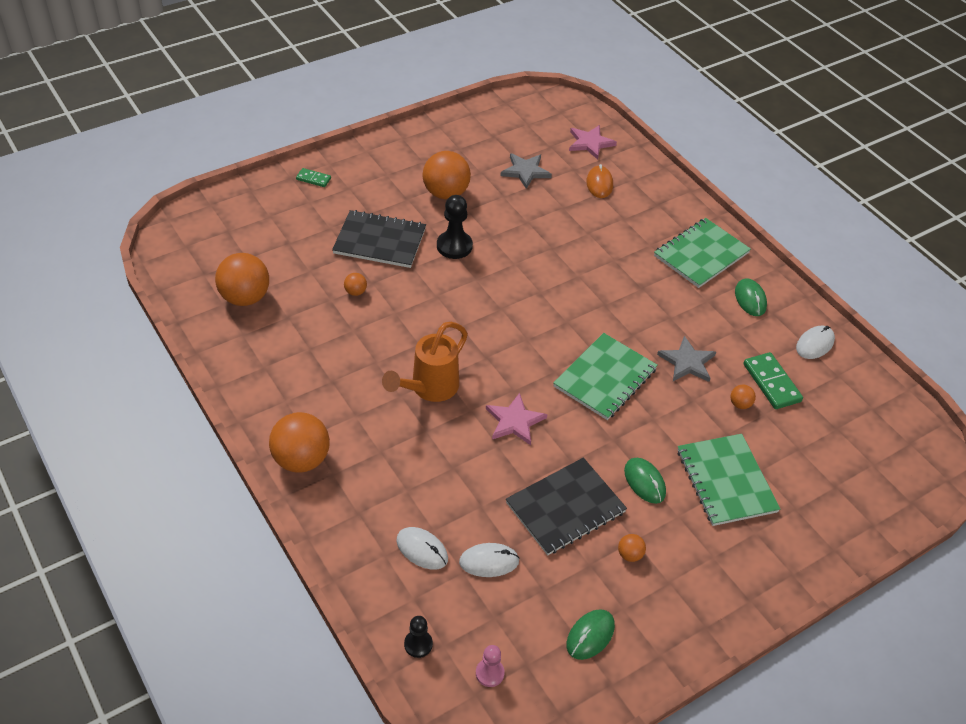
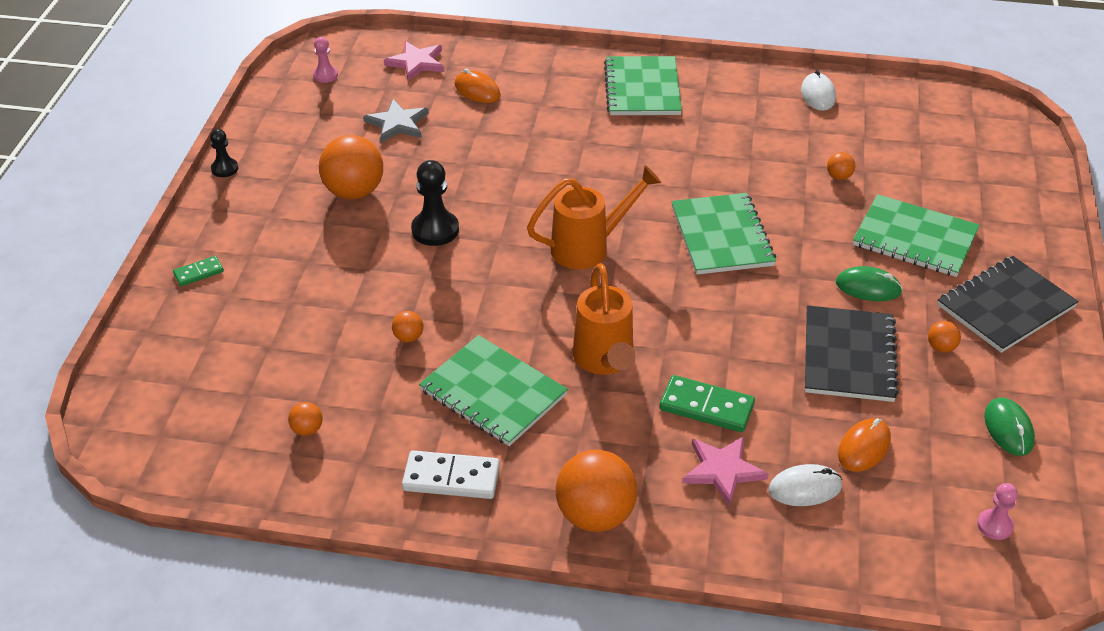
camera: 45 degrees left, 5 degrees down
(245, 297) = (307, 430): orange ball -> orange ball, size x0.44
(268, 379) = (451, 478): none -> white domino
(351, 355) = (493, 393): none -> green notebook
(380, 241) = (359, 277): black notebook -> black notebook (1005, 306)
(418, 644) = (918, 559): black pawn -> black pawn (224, 169)
(489, 562) = (864, 447): white mouse -> orange mouse
(515, 421) = (711, 326): pink star -> pink star (722, 470)
(519, 322) = (589, 247): none -> orange watering can
(529, 116) = (325, 75): none -> pink pawn
(687, 362) = (758, 176): grey star -> none
(750, 299) = (727, 96): green mouse -> none
(771, 383) = (834, 144): green domino -> green domino (706, 407)

